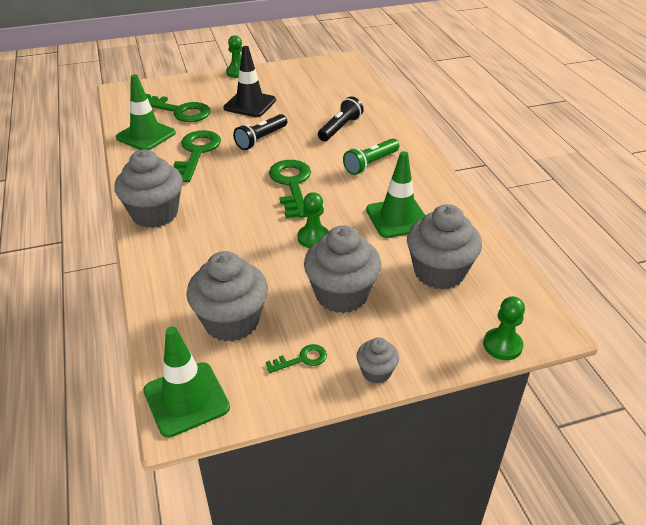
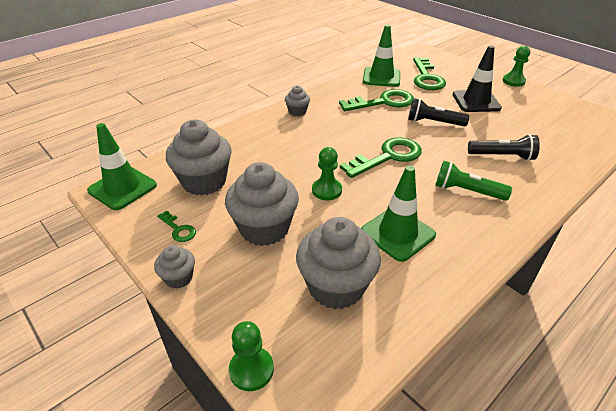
camera: 65 degrees right, 0 degrees up
(155, 214) = (297, 112): grey cupcake -> grey cupcake, size x0.50

